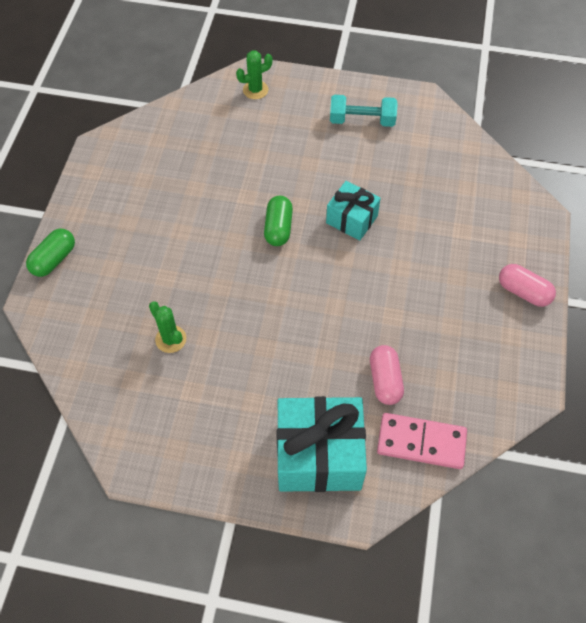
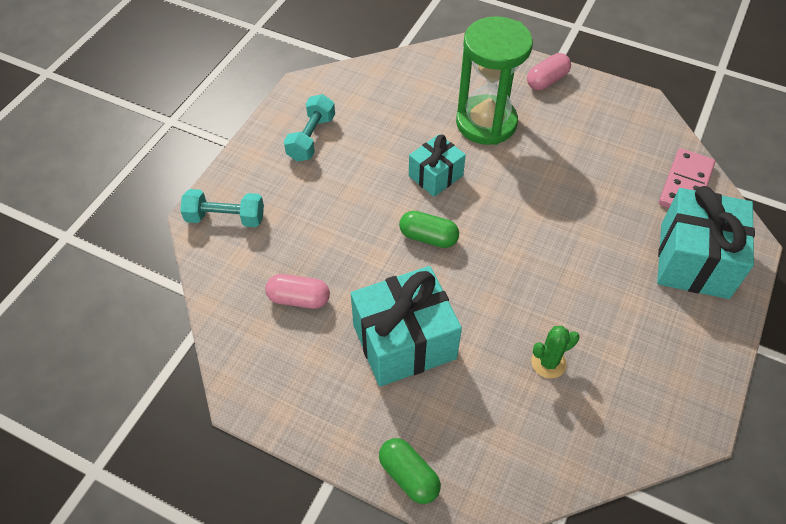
camera: 75 degrees left, 5 degrees down
(168, 232) = (404, 341): none -> turquoise gift
(255, 90) = (225, 218): green cactus -> turquoise dumbbell
(385, 380) = (622, 194): pink capsule -> pink capsule (299, 299)
(436, 247) = (486, 123): none -> green hourglass

